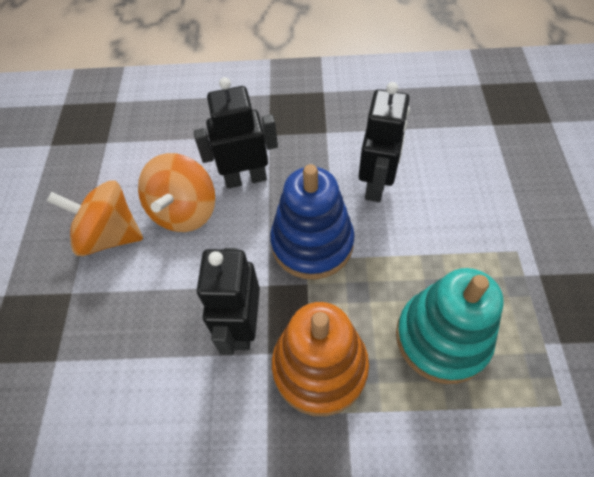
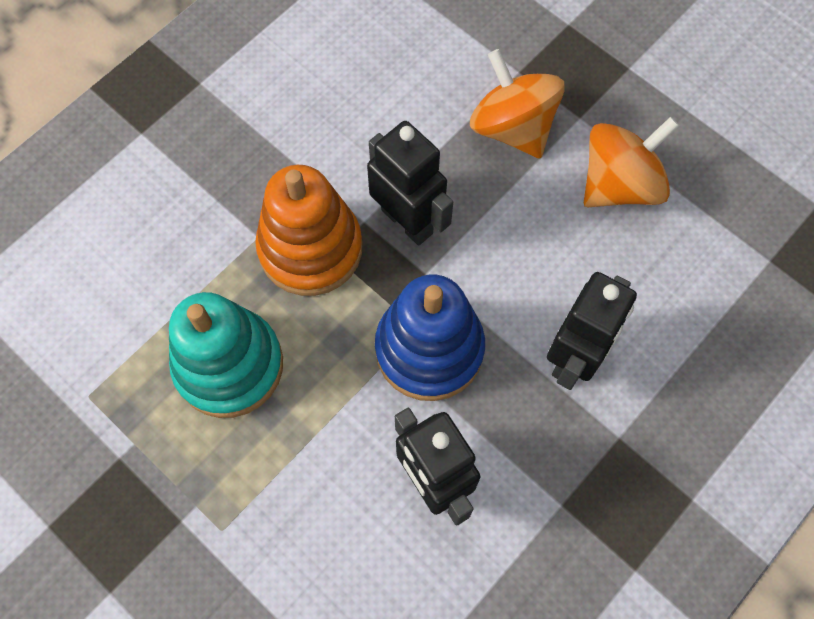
camera: 130 degrees right, 10 degrees up
(184, 211) = (586, 267): orange spinning top -> orange spinning top (512, 127)

